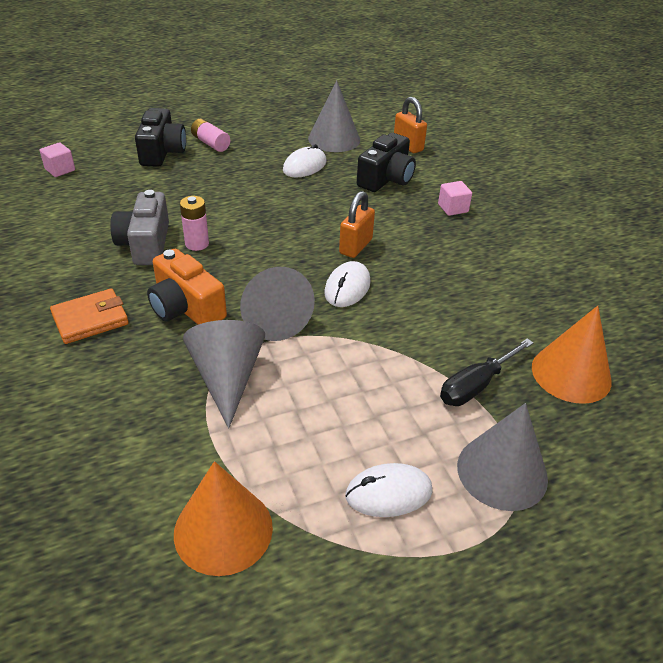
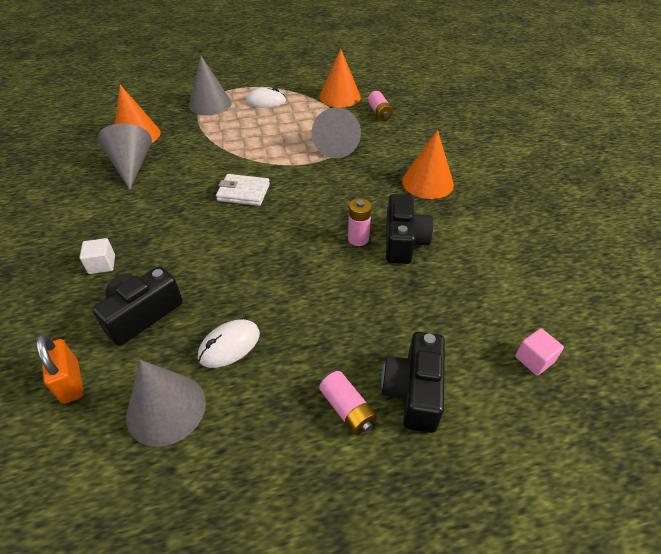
camera: 170 degrees left, 5 degrees up
(90, 319) = (427, 182): orange wallet -> orange cone
(136, 476) = (379, 113): none -> pink battery
(145, 244) = (403, 241): grey camera -> black camera
(186, 308) = (363, 186): orange camera -> none
(272, 318) = (303, 175): grey cone -> grey cone (131, 166)
(347, 287) = (243, 192): white mouse -> white wallet
(355, 246) = (221, 227): orange padlock -> none
(453, 208) = (102, 264): pink cube -> white cube
(476, 385) = (196, 133): black screwdriver -> none

